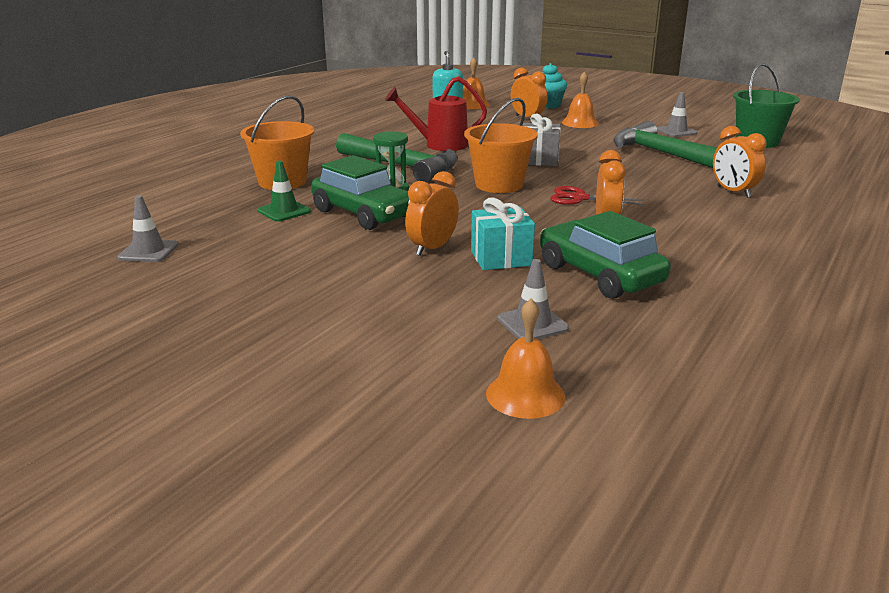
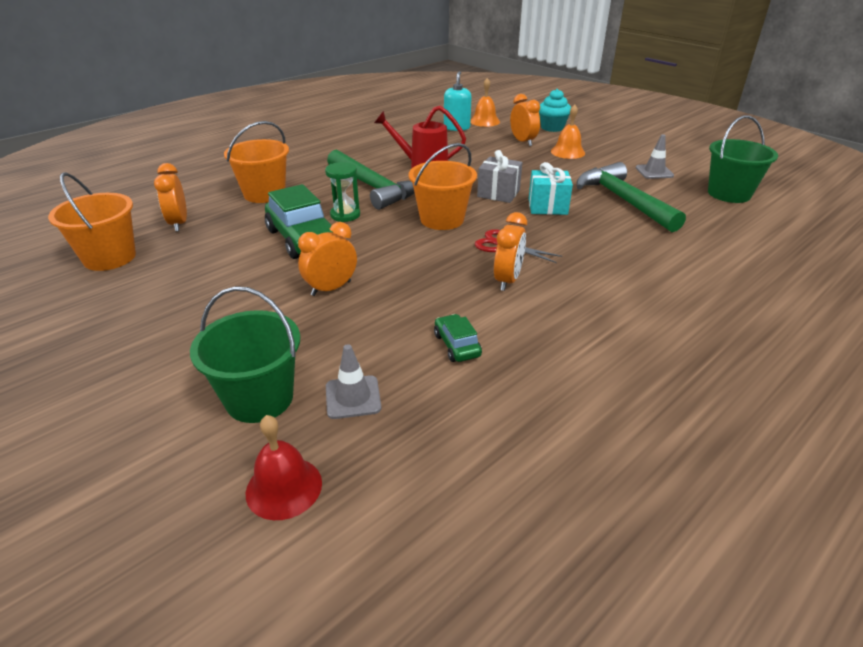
camera: 15 degrees right, 10 degrees up
(148, 251) = (109, 257): grey traffic cone -> orange bucket
(284, 211) = (242, 227): green traffic cone -> none
(437, 337) = (259, 398): none -> green bucket
(501, 258) = (381, 310): turquoise gift -> turquoise gift (547, 207)
(525, 395) = (284, 487): orange bell -> red bell
(599, 274) = (457, 345): green car -> green car, size x0.50
(733, 192) = (660, 257): orange clock -> orange clock (179, 223)

